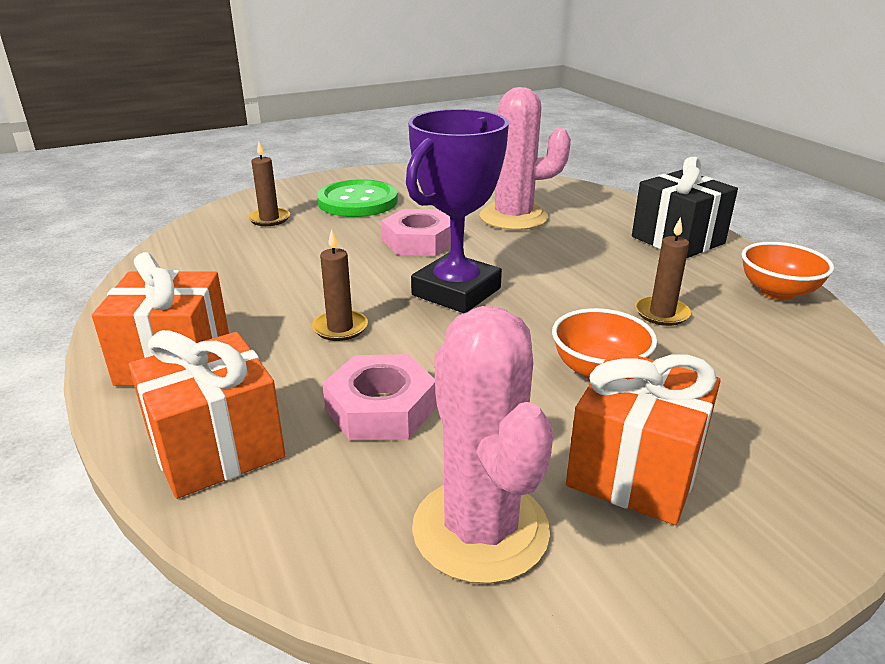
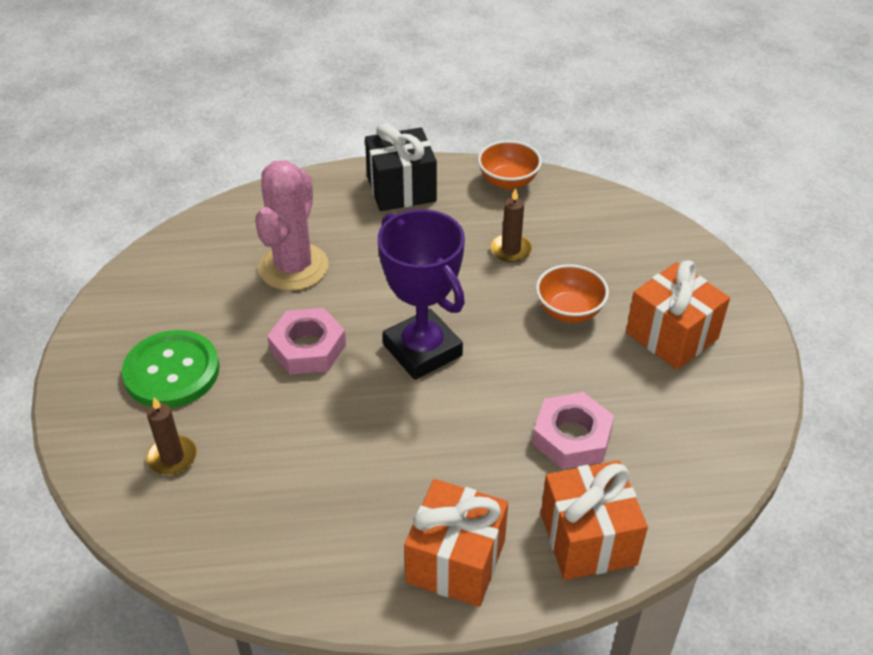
camera: 70 degrees left, 15 degrees up
(340, 328) = (449, 439): brown candle -> none
(480, 529) = (701, 418): pink cactus -> none

